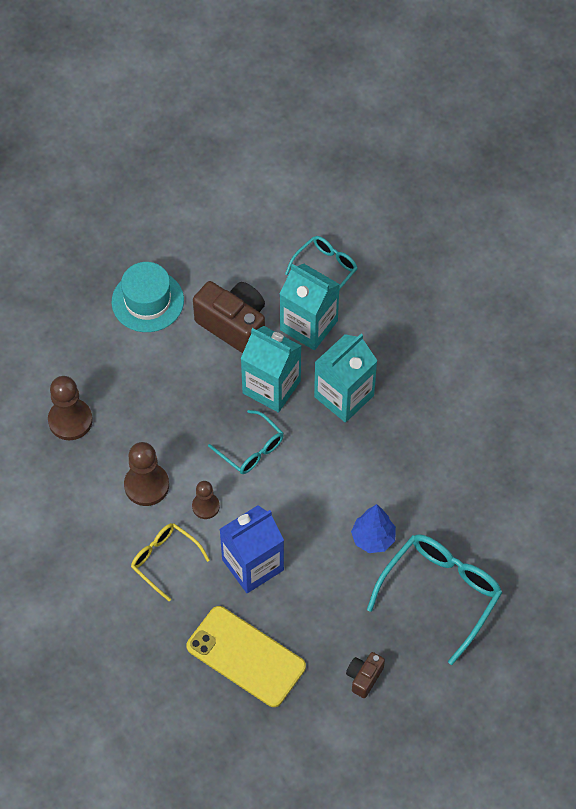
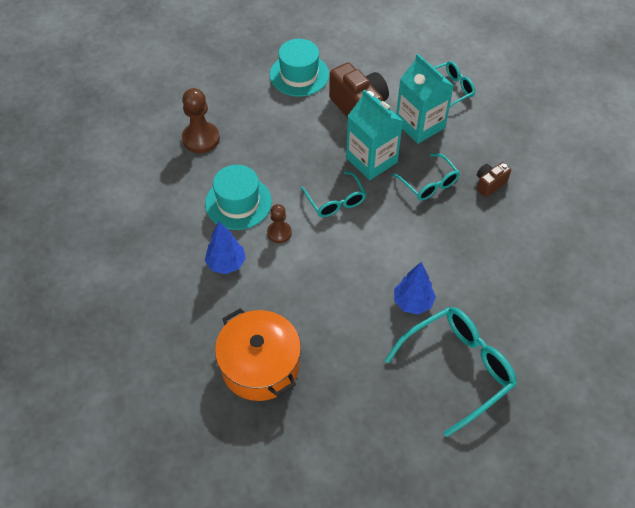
camera: 20 degrees right, 5 degrees down
(146, 485) = (238, 202): brown pawn -> turquoise hat
(164, 560) = (226, 263): yellow glasses -> blue tree
(245, 657) = (260, 365): yellow phone -> orange pot
(252, 565) = (299, 291): blue carton -> none
(344, 396) = (429, 184): turquoise carton -> turquoise glasses
(364, 677) = (359, 420): brown camera -> brown camera (489, 184)

